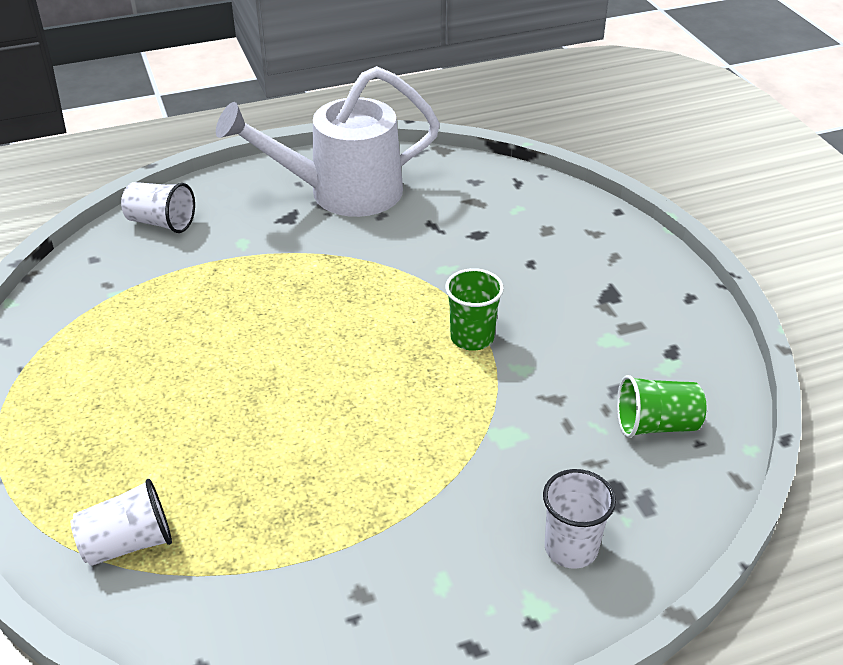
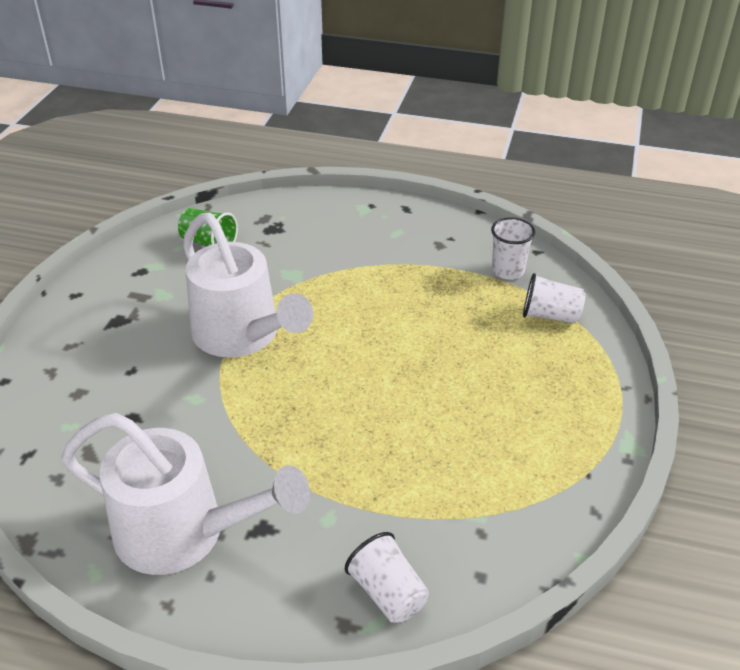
camera: 145 degrees left, 0 degrees up
(472, 337) = (242, 336): green cup -> white watering can
(571, 548) = (322, 218): white cup -> white cup (508, 270)

